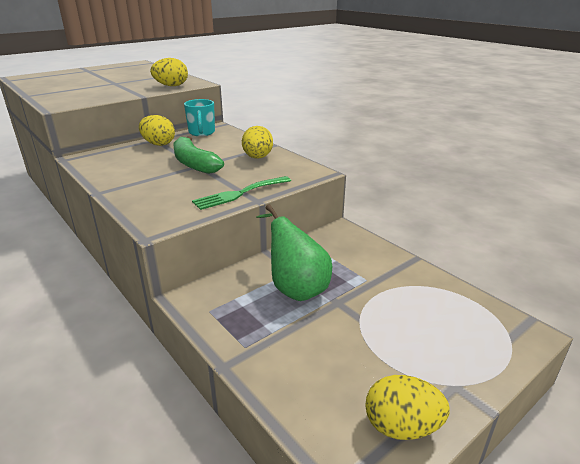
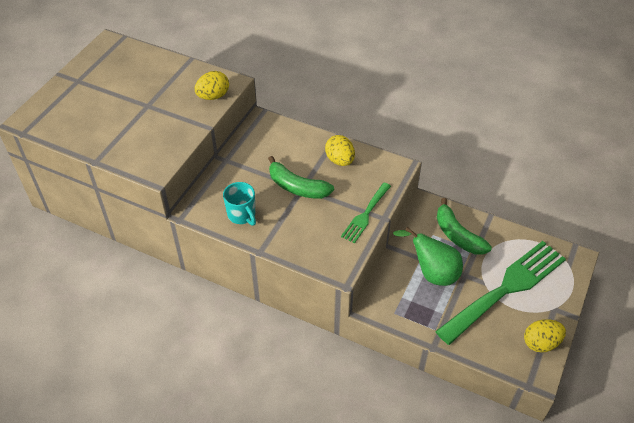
camera: 25 degrees left, 20 degrees up
(158, 144) = (237, 167): yellow egg -> none
(202, 133) = (258, 135): turquoise mug -> turquoise mug (242, 215)
(358, 263) = (457, 235): none -> green banana
(387, 334) = (506, 288): none -> green fork

